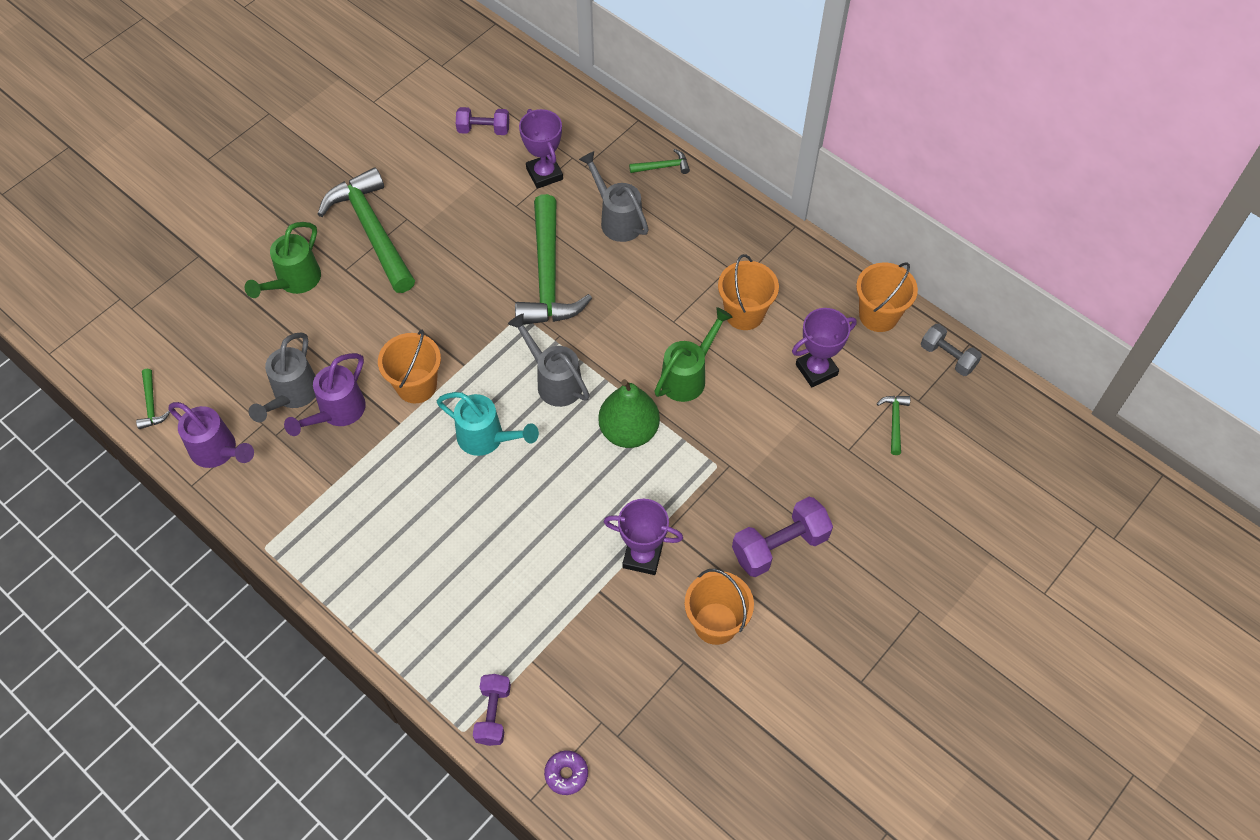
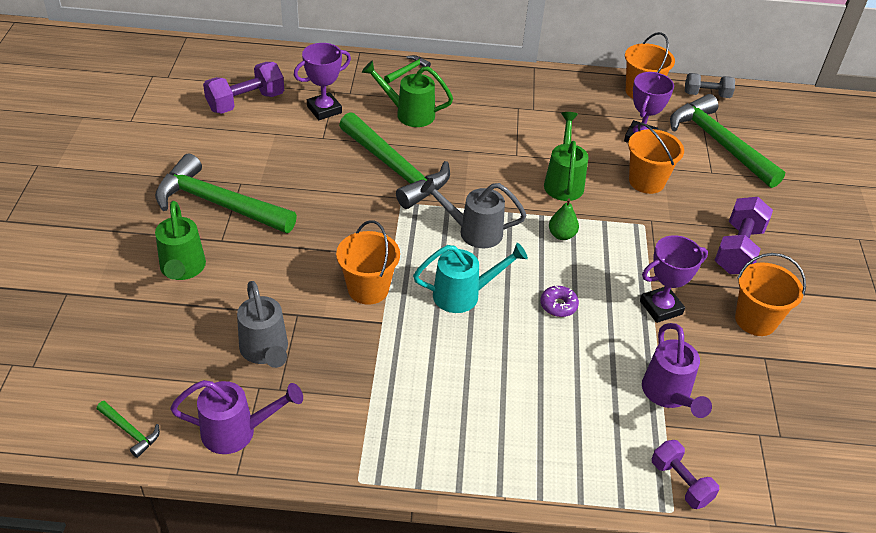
camera: 40 degrees left, 15 degrees down
(337, 412) = (319, 343): purple watering can -> purple watering can (668, 395)
(483, 129) = (246, 102): purple dumbbell -> purple dumbbell, size x1.54
(544, 174) = (324, 109): purple trophy -> purple trophy turned 60 degrees counterclockwise
(566, 774) = (778, 488): purple donut -> purple donut (558, 305)
(617, 219) = (409, 114): grey watering can -> green watering can
(629, 431) = (561, 235): green pear -> green pear, size x0.53
(744, 313) = (558, 128): orange bucket -> orange bucket (646, 181)
(894, 421) = (719, 143): green hammer -> green hammer, size x2.41

